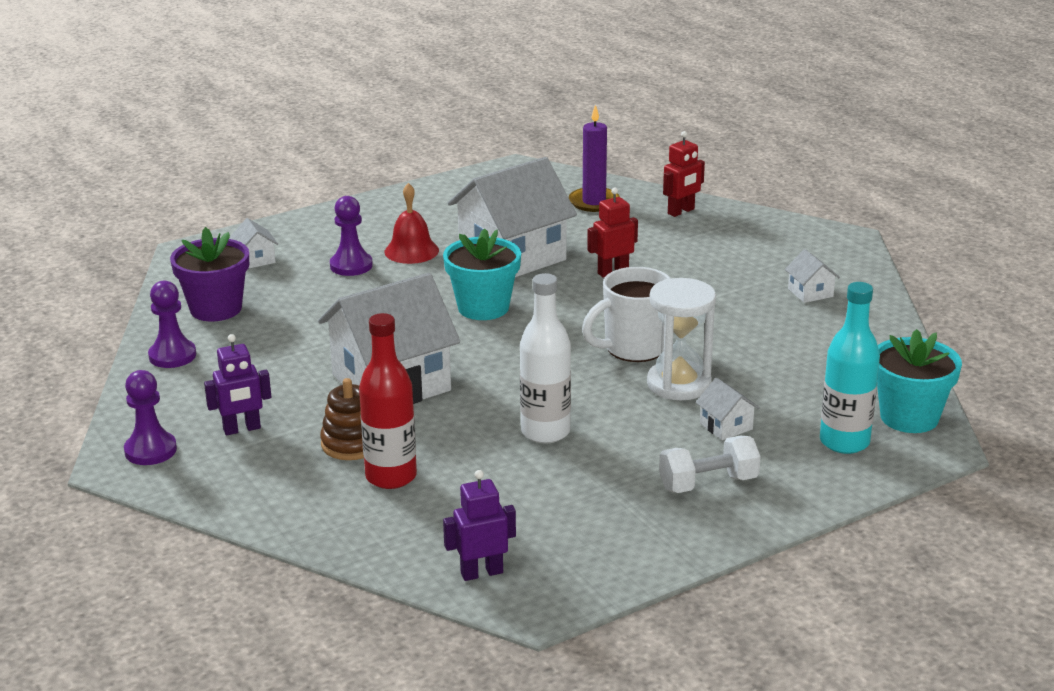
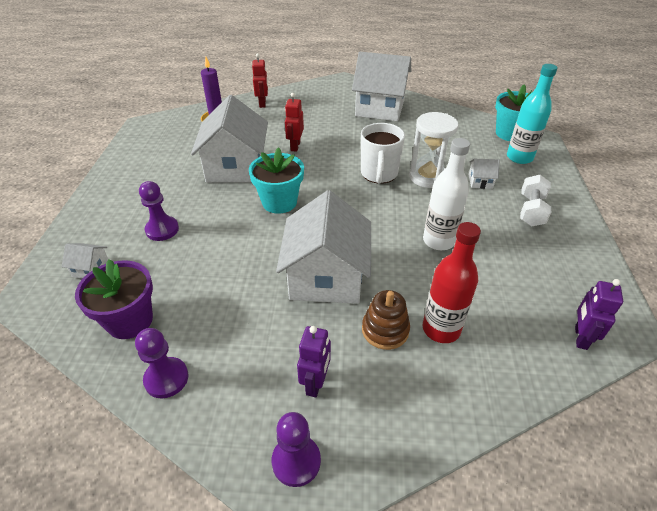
camera: 55 degrees left, 15 degrees up
(411, 251) = (179, 198): red bell -> none
(810, 293) = (380, 108): white house -> white house, size x2.47

